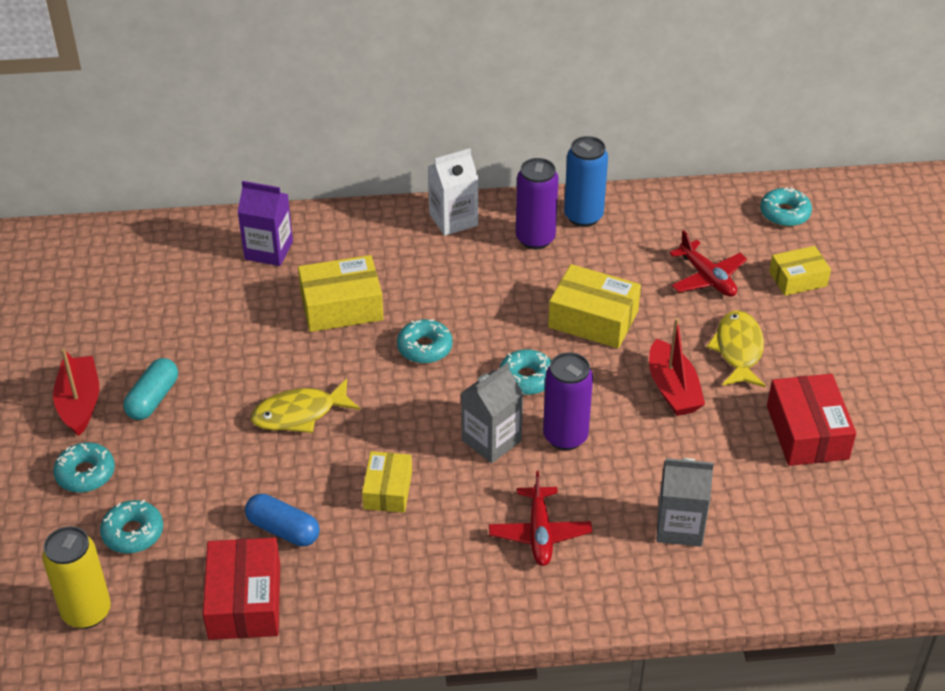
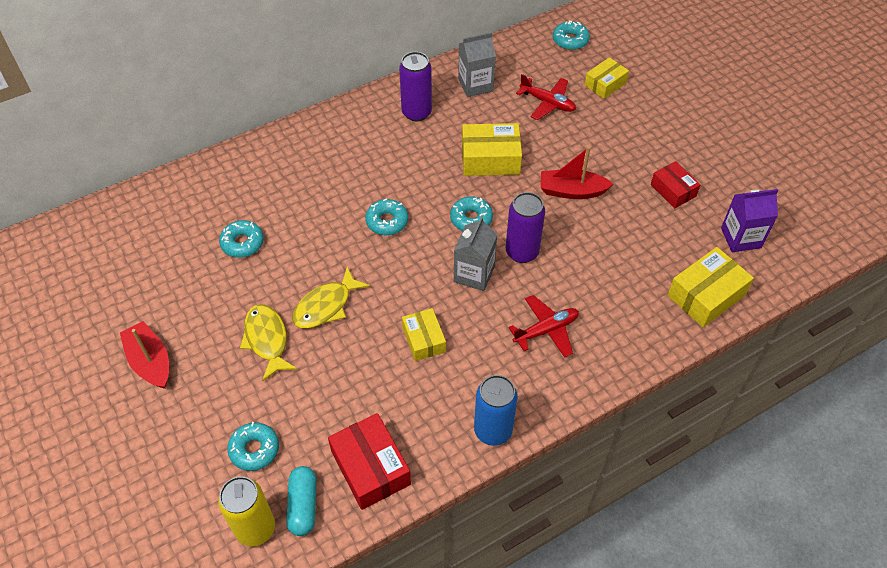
camera: 25 degrees left, 10 degrees up
(85, 473) = (188, 417): turquoise donut -> turquoise donut (242, 243)
(153, 399) = (207, 336): turquoise capsule -> turquoise capsule (303, 505)
(268, 250) = (228, 186): purple carton -> purple carton (741, 238)
(283, 530) = (366, 400): blue capsule -> none
(341, 306) = (308, 211): yellow box -> yellow box (706, 295)
(453, 219) = (351, 117): white carton -> none
(539, 533) = (546, 330): red plane -> red plane turned 90 degrees counterclockwise
(583, 216) = (440, 85): blue can -> blue can (493, 430)
(672, 389) = (572, 191): red boat -> red boat turned 135 degrees clockwise
(679, 526) = (633, 288): grey carton -> grey carton (475, 85)
(738, 350) = (597, 147): yellow fish -> yellow fish (267, 340)
(807, 432) = (673, 190): red box -> red box, size x0.64

